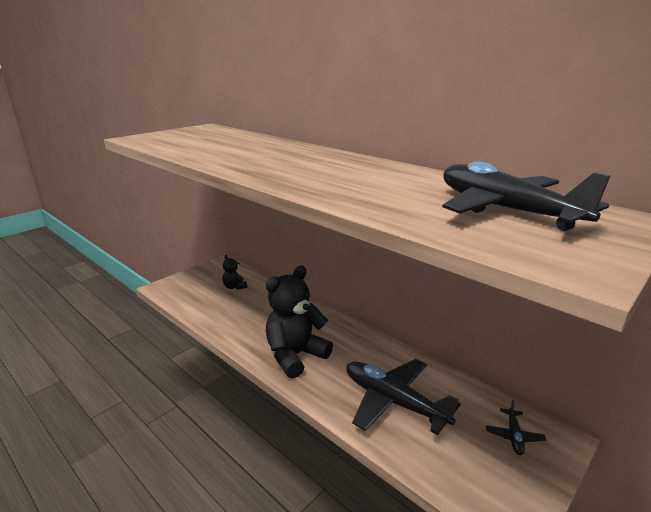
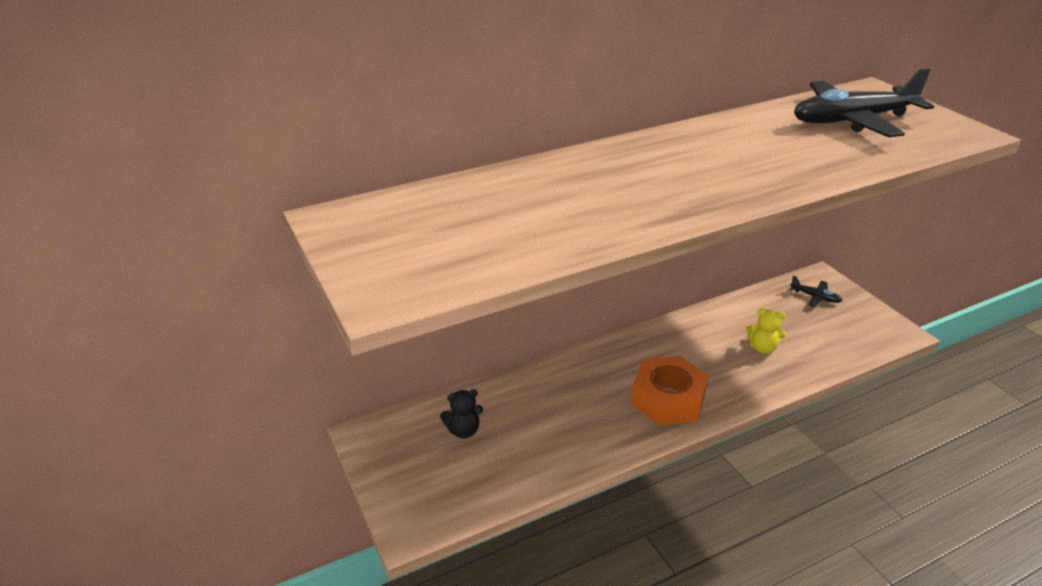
camera: 70 degrees left, 10 degrees up
(295, 355) = (668, 399): black teddy bear -> orange nut
(393, 401) = (762, 348): black plane -> yellow teddy bear

